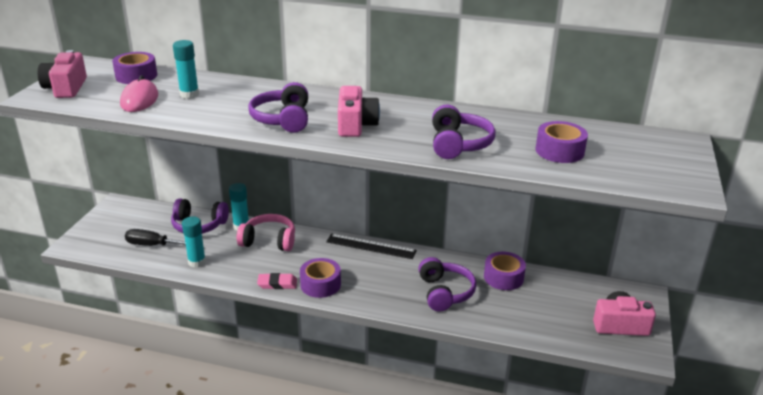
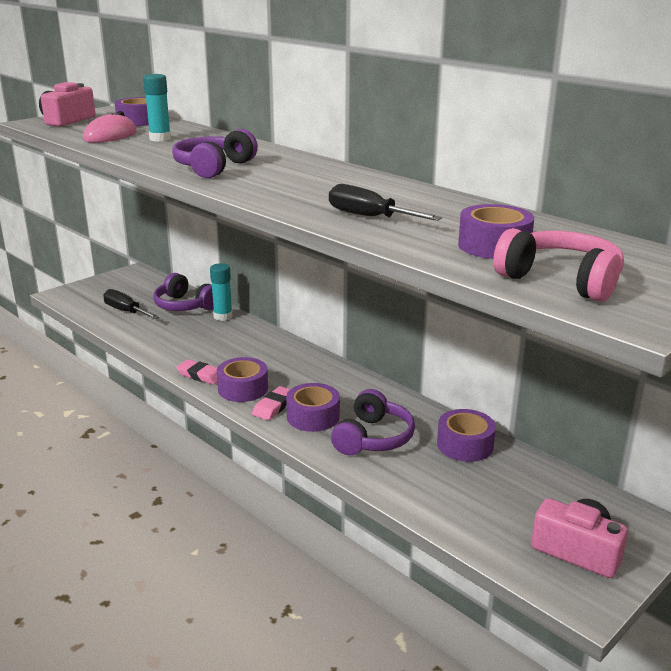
camera: 30 degrees right, 5 degrees down
(197, 262) = (147, 335): turquoise glue stick -> none
(269, 241) = (235, 336): pink headphones -> pink headphones (560, 280)
(355, 125) = (280, 183): pink camera -> none
(357, 291) = (274, 406): none -> pink eraser
(371, 246) = (336, 369): black ruler -> none
(391, 290) = (313, 416): none -> purple tape
(458, 144) = (369, 217): purple headphones -> black screwdriver

